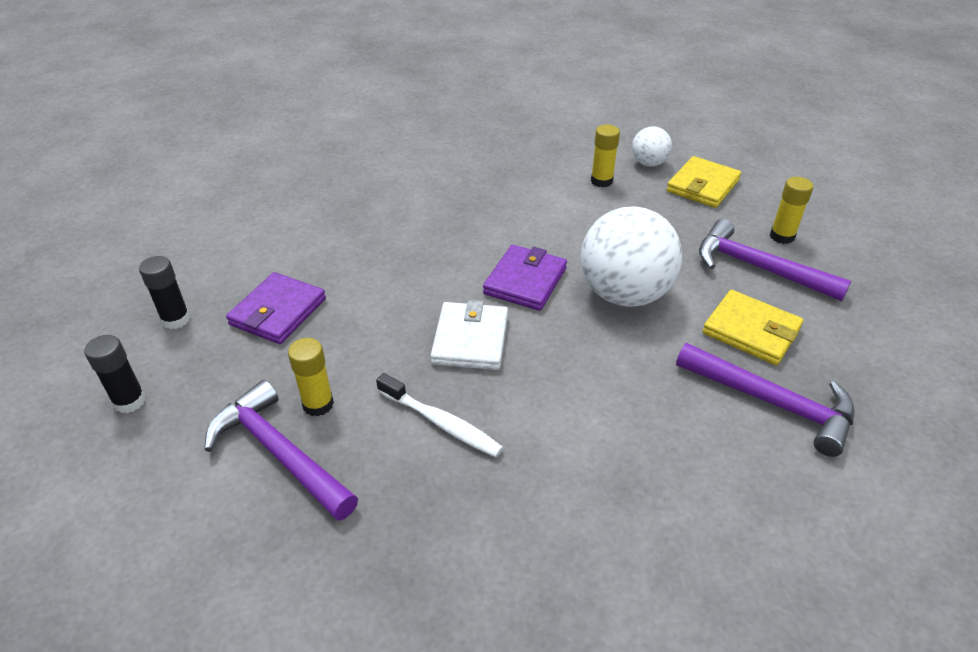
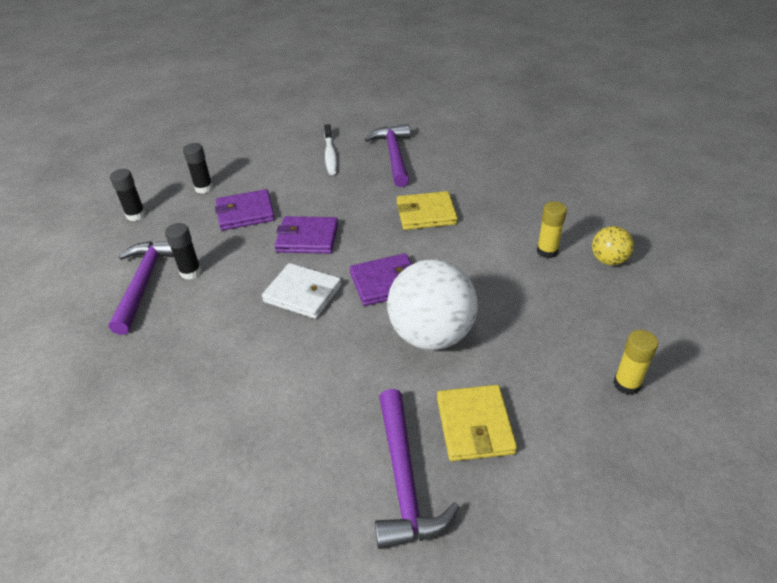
camera: 50 degrees right, 0 degrees up
(318, 404) = (190, 272): yellow glue stick -> black glue stick
(390, 292) = (307, 238): none -> purple wallet
(441, 423) = (220, 326): white toothbrush -> white toothbrush (330, 155)
(470, 339) = (303, 294): white wallet -> white wallet turned 60 degrees clockwise
(648, 163) = (608, 260): white ball -> yellow ball
(702, 186) = (625, 303): yellow wallet -> yellow wallet (426, 214)
(758, 268) = (561, 391): purple hammer -> purple hammer (394, 156)

